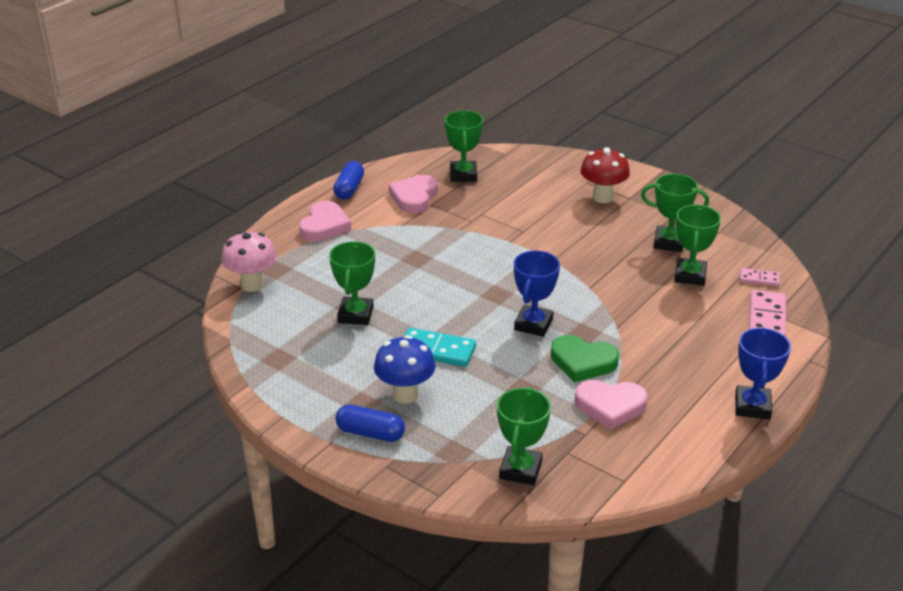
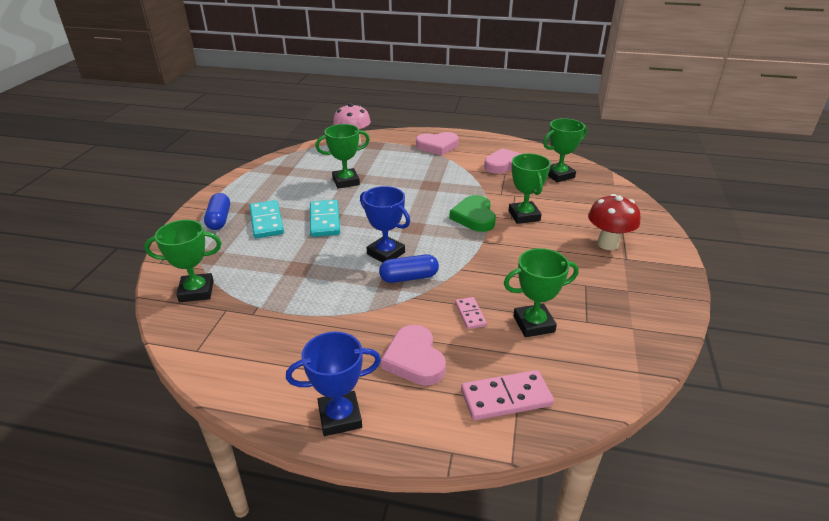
camera: 65 degrees right, 0 degrees up
(349, 189) = (489, 142): blue capsule -> blue capsule (409, 277)
(405, 395) = (267, 221): blue mushroom -> turquoise domino
(533, 324) = (386, 253): blue trophy -> blue trophy turned 45 degrees clockwise
(582, 362) = (350, 290): green heart -> green heart (474, 217)
(610, 406) = (296, 319): pink heart -> pink heart (414, 359)
(669, 242) = (577, 298): green trophy -> green trophy (524, 216)
(759, 279) = (575, 377): pink domino -> pink domino (470, 314)

